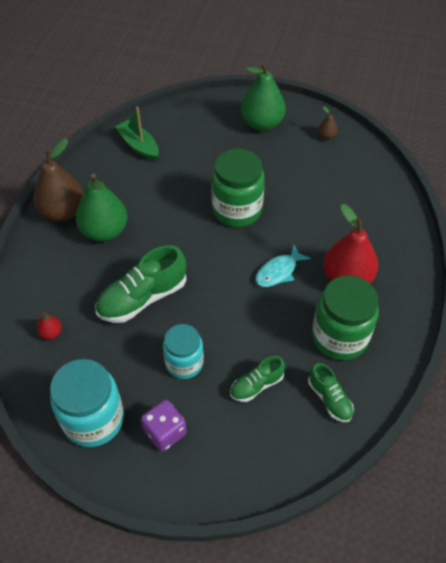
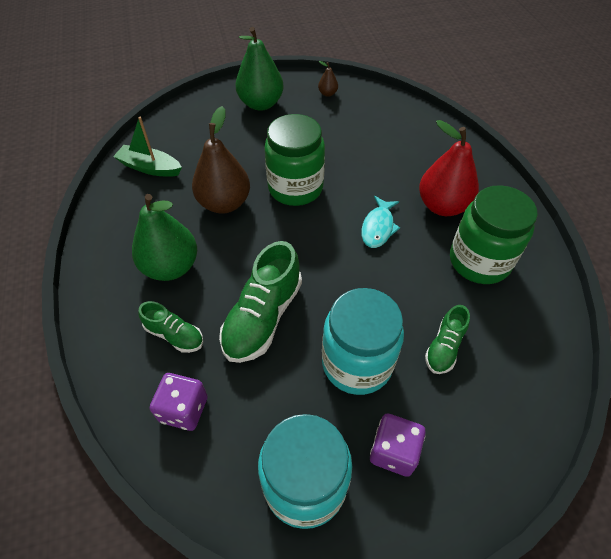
camera: 30 degrees left, 0 degrees up
(51, 333) = (184, 409): red pear -> purple dice
(63, 212) = (107, 267): brown pear -> brown pear (224, 203)
(184, 363) = (357, 363): turquoise jar -> turquoise jar, size x1.53
(329, 399) = (518, 324): green shoe -> green shoe (174, 335)

